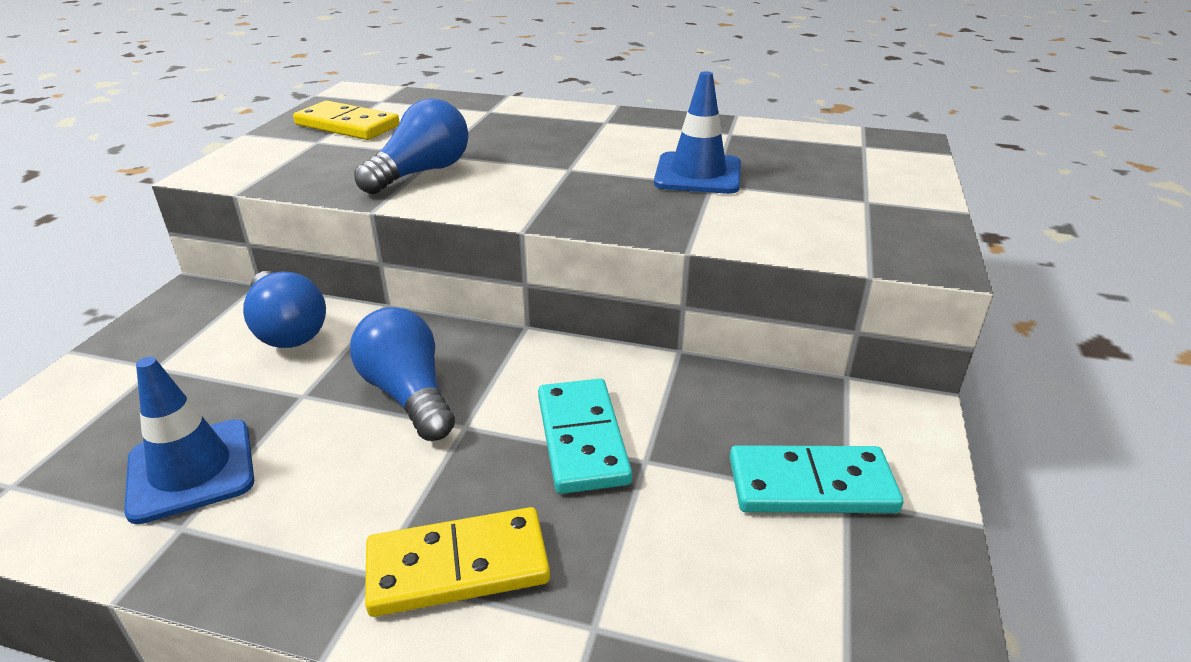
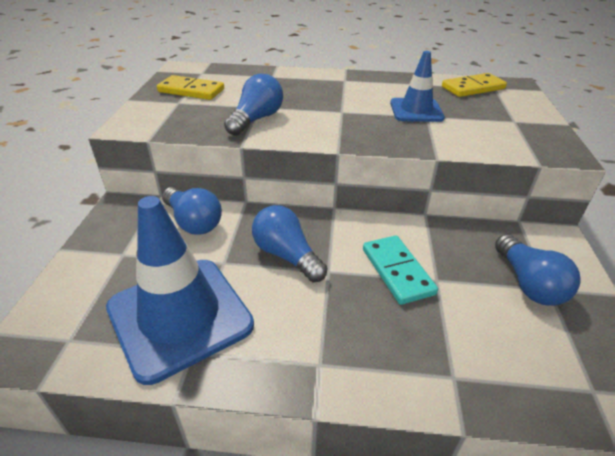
camera: 10 degrees left, 5 degrees up
(191, 470) = (180, 316): blue traffic cone -> blue traffic cone, size x1.73
(458, 566) = (365, 353): yellow domino -> yellow domino (473, 88)
(811, 485) = (528, 283): turquoise domino -> blue light bulb

